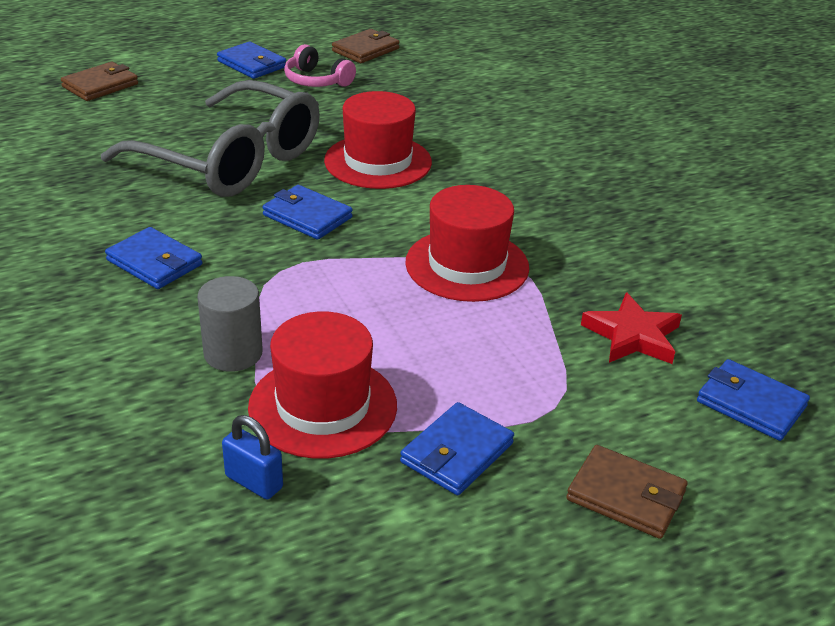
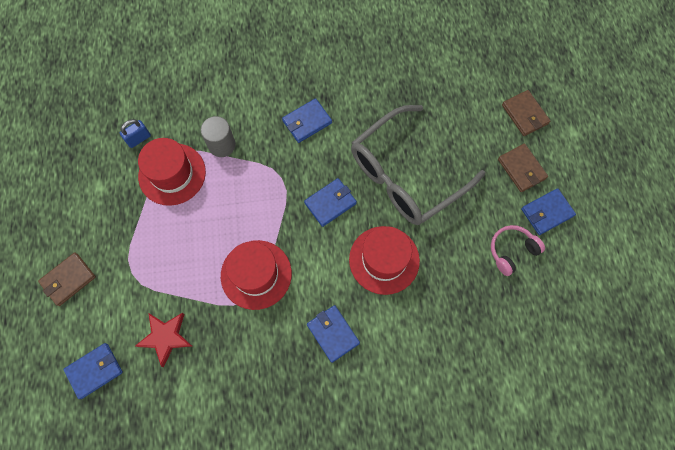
camera: 110 degrees right, 35 degrees up
(365, 50) = (564, 301): brown wallet -> brown wallet (521, 169)
(457, 453) = (121, 220): blue wallet -> blue wallet (333, 334)

